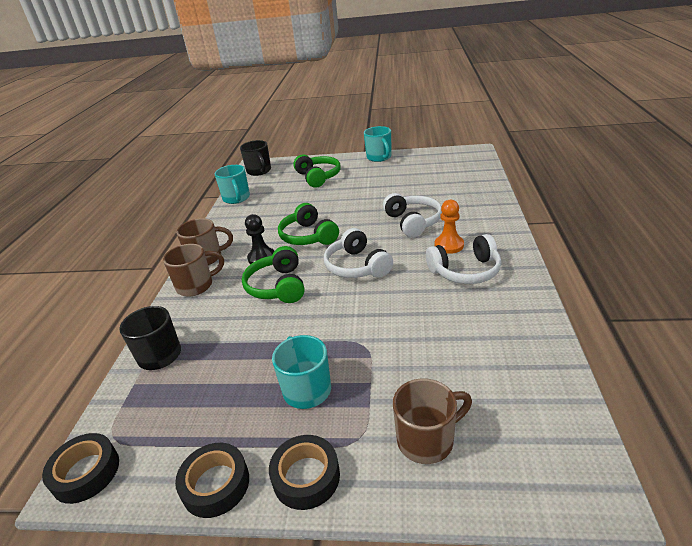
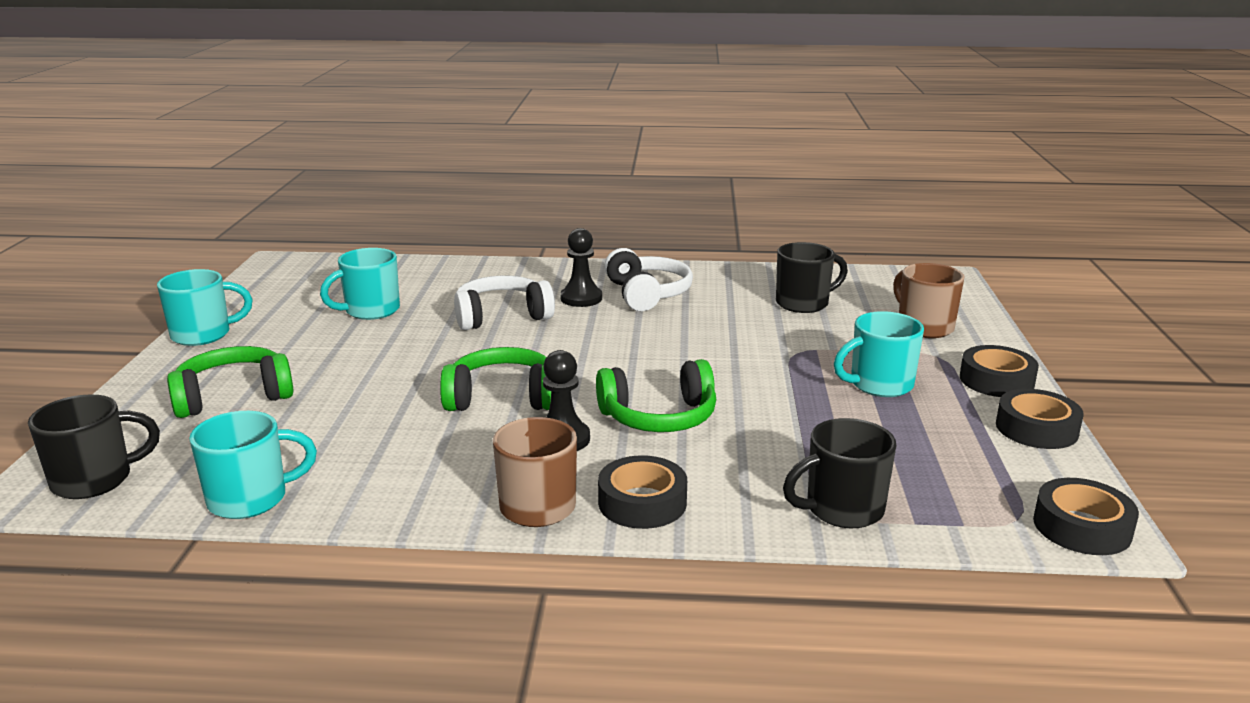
camera: 95 degrees left, 10 degrees down
(196, 286) = (642, 502): brown mug -> black tape
(308, 236) = (502, 398): green headphones -> green headphones turned 150 degrees counterclockwise
(357, 266) = (616, 357): white headphones -> none
(413, 185) = (370, 311): none -> turquoise mug
(449, 245) = (581, 298): orange pawn -> black pawn
(468, 355) = (804, 303): none -> black mug

